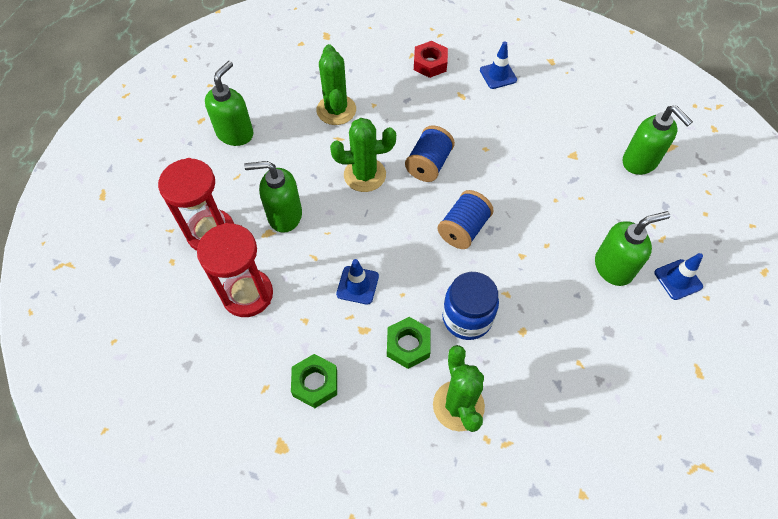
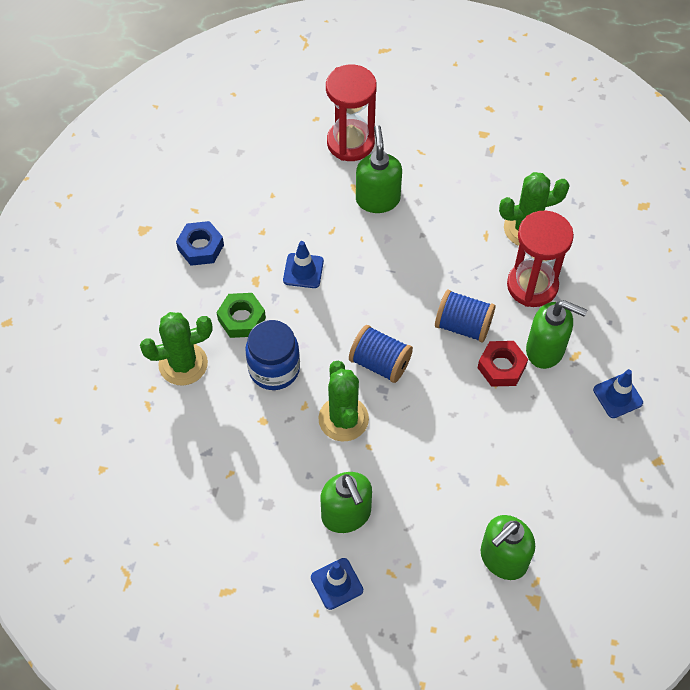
camera: 85 degrees right, 0 degrees up
(235, 133) = (476, 141): green soap dispenser -> green soap dispenser (545, 350)
(247, 294) = (286, 182): red hourglass -> red hourglass (532, 285)
(315, 383) = (200, 247): green nut -> blue nut
(365, 175) = (439, 265): green cactus -> green cactus (343, 419)
(430, 63) = (621, 319): red nut -> red nut (501, 367)

